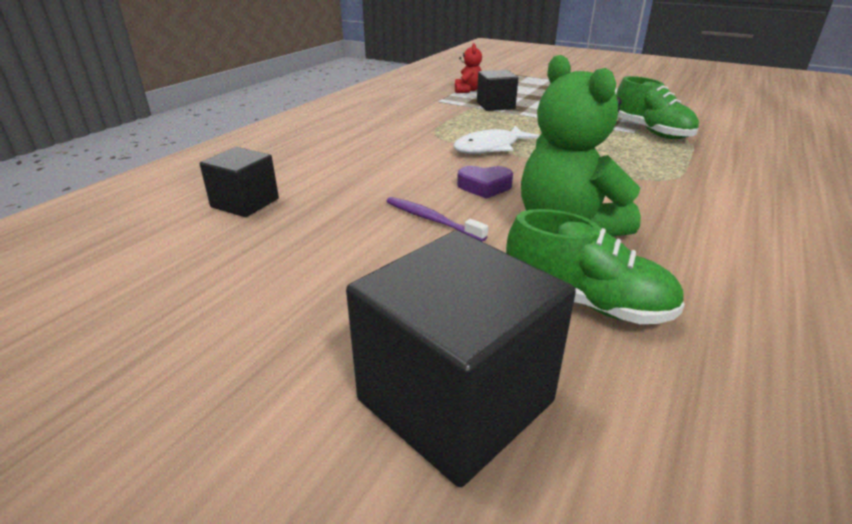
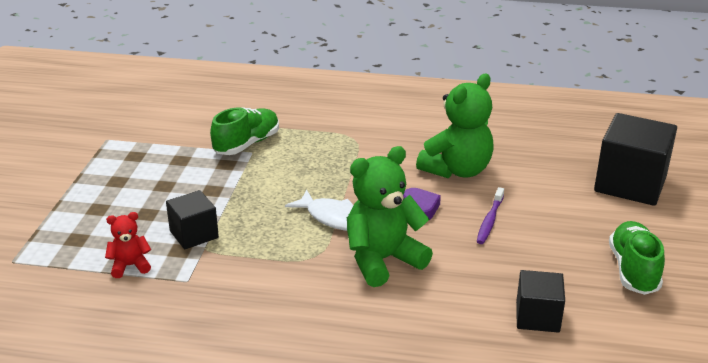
camera: 110 degrees left, 0 degrees up
(405, 156) = (382, 260): none -> green teddy bear
(586, 303) = (534, 160): green shoe -> green shoe (633, 270)

